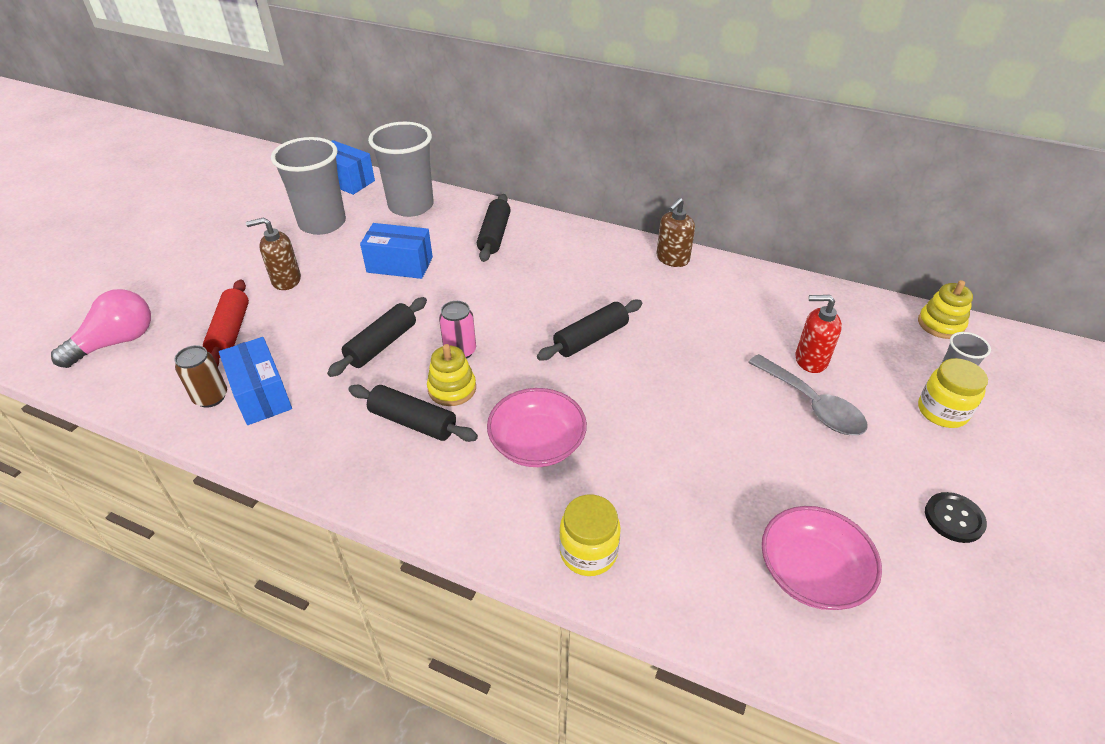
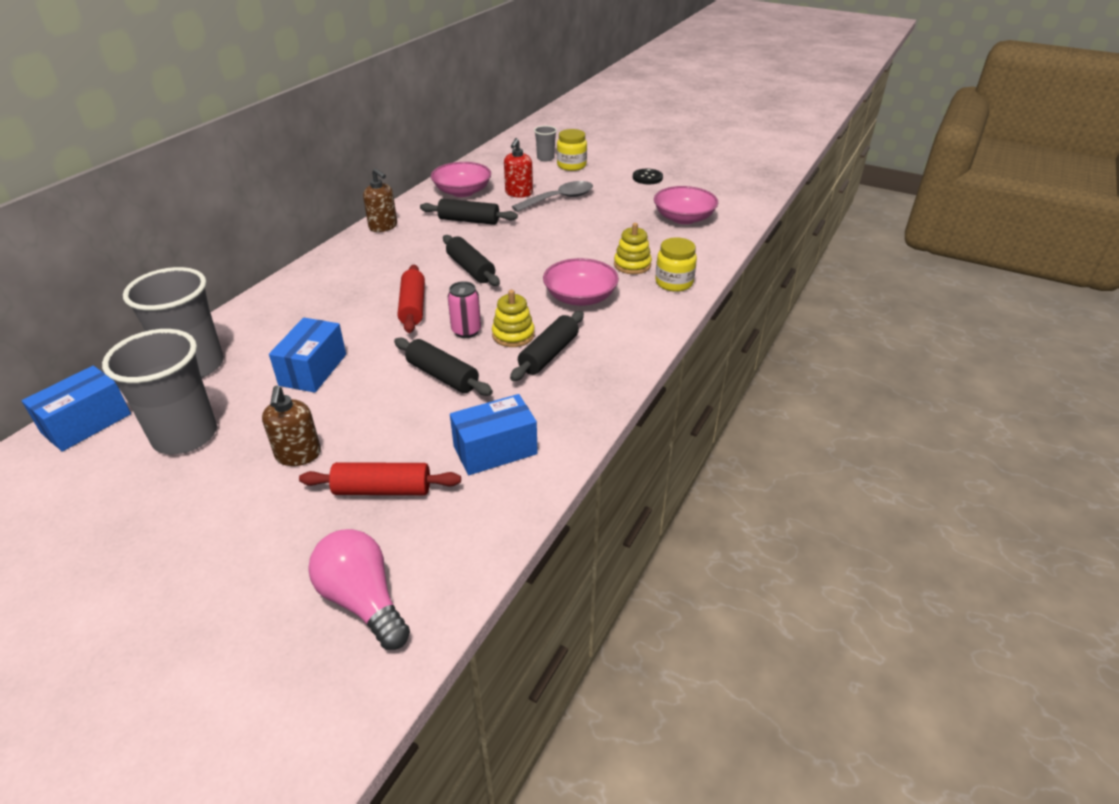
camera: 85 degrees left, 5 degrees down
(211, 397) = (491, 488): brown can -> none
(494, 235) = (294, 310): black rolling pin -> black rolling pin (469, 220)
(505, 306) = (413, 307): none -> red rolling pin
(790, 307) = (462, 192): none -> pink bowl
(940, 324) = (497, 152): yellow stacking toy -> yellow stacking toy (632, 265)

